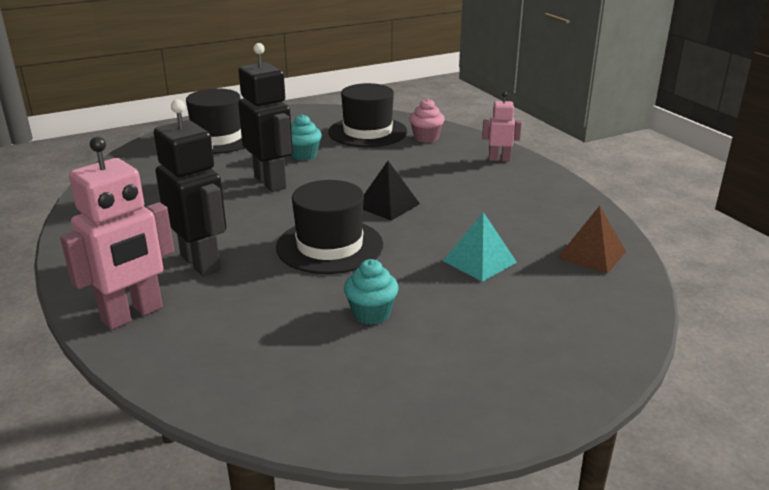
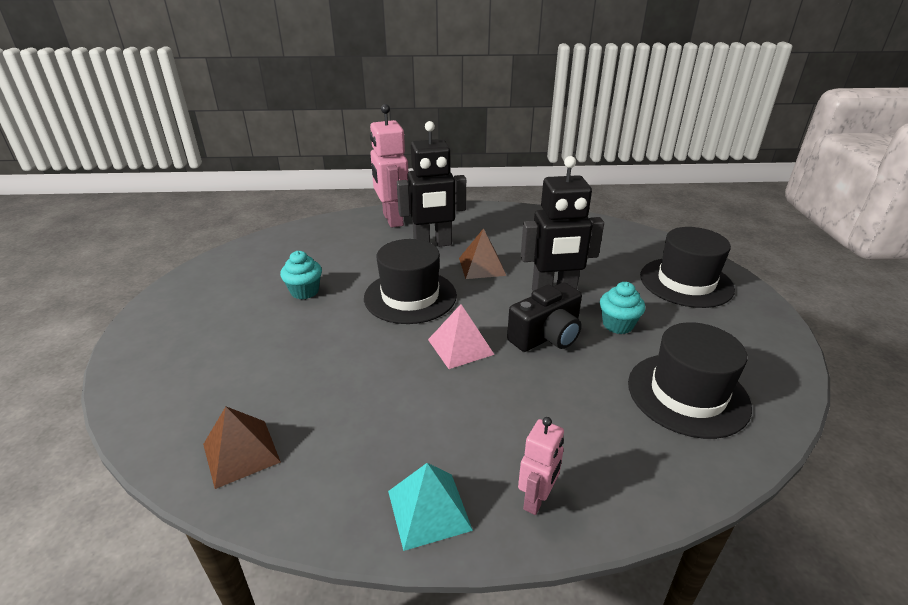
camera: 115 degrees right, 5 degrees up
(241, 222) = (482, 266): none -> brown pyramid
(342, 176) = (546, 336): none -> black camera
(387, 205) = (460, 346): black pyramid -> pink pyramid
(426, 138) = (651, 447): pink cupcake -> none
(479, 261) = (311, 366): turquoise pyramid -> turquoise pyramid (428, 510)

